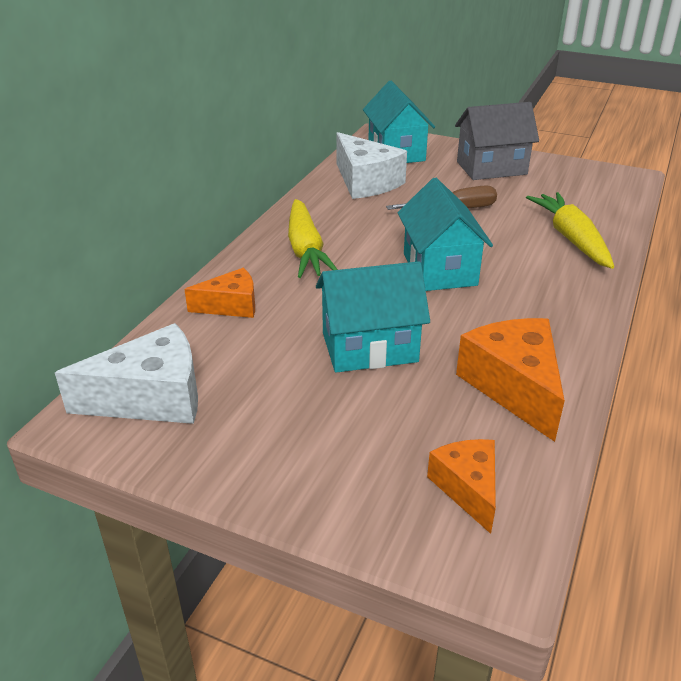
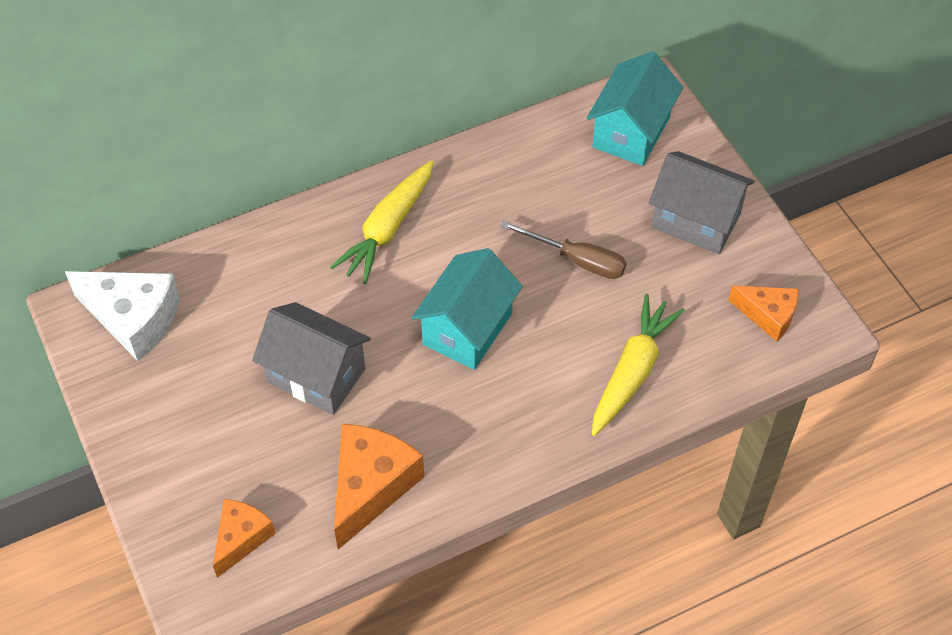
camera: 40 degrees right, 20 degrees up
(231, 306) = (266, 260): orange cheese -> orange cheese (768, 315)
(365, 182) = (544, 164): white cheese -> none
(369, 347) = (316, 375): turquoise house -> grey house

